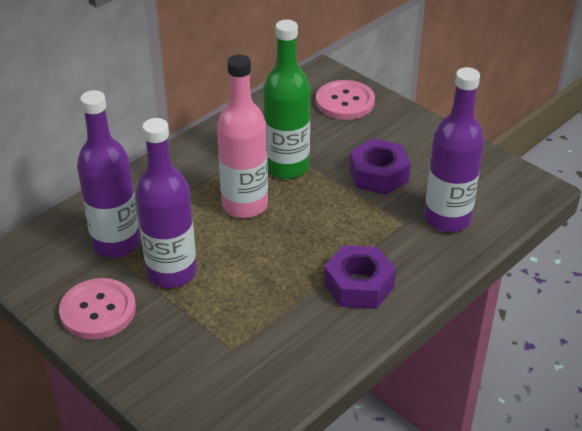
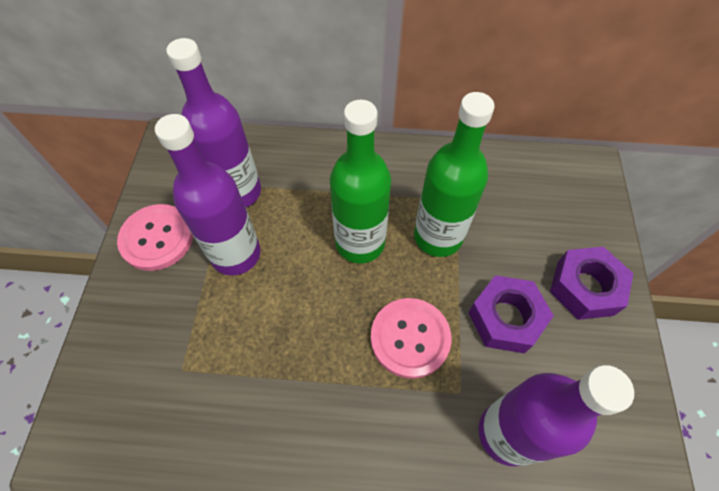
camera: 50 degrees right, 20 degrees up
(245, 205) = (360, 243): pink bottle -> green bottle
(345, 102) = (572, 214): pink button -> pink button (410, 338)
(359, 285) = (340, 417): purple nut -> purple nut (585, 288)

